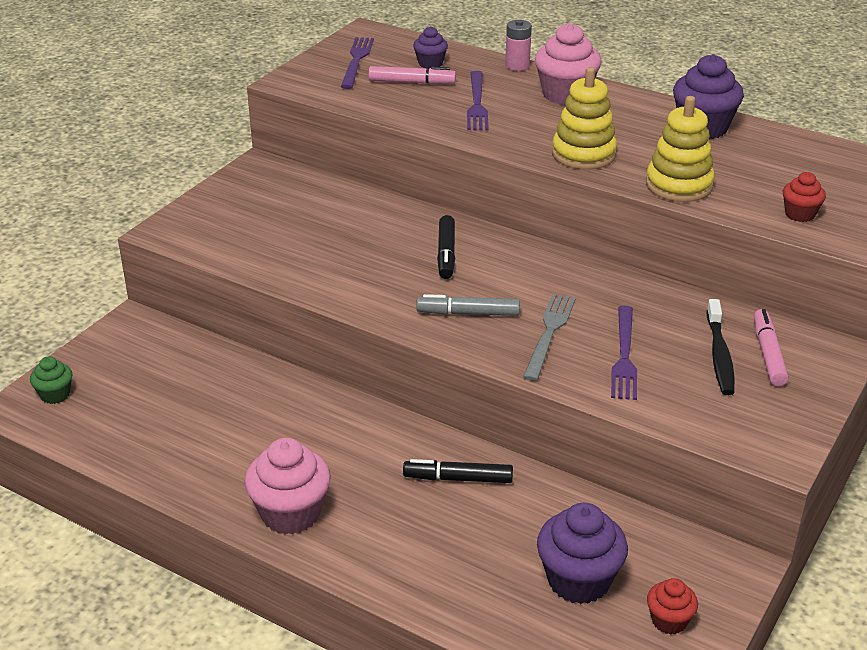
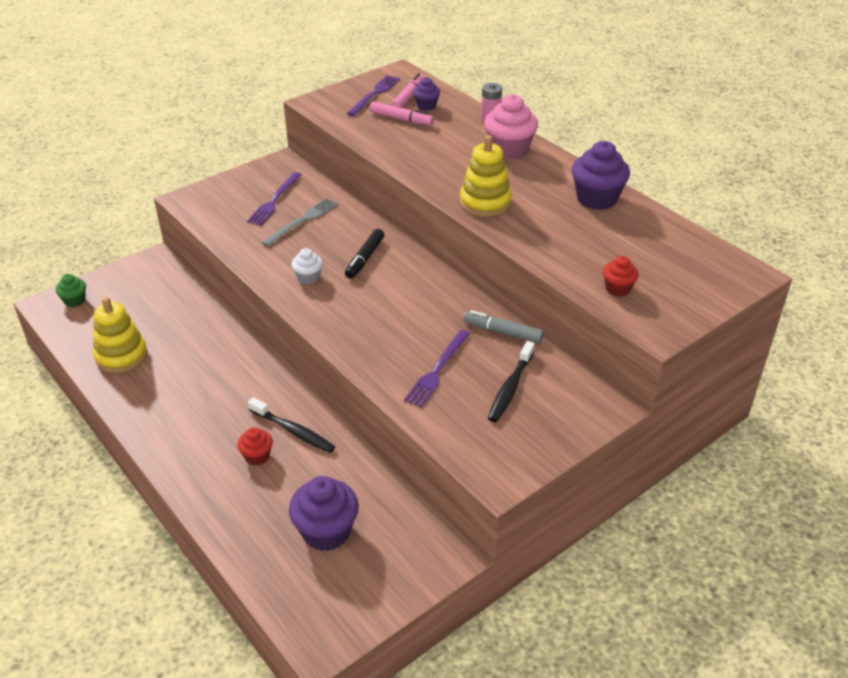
camera: 20 degrees right, 5 degrees up
(290, 513) = (166, 425): pink cupcake -> none
(393, 289) = (308, 277): none -> white cupcake
(458, 479) = (293, 431): black marker -> black toothbrush
(468, 313) = (347, 309): grey marker -> grey marker (502, 332)
(477, 103) = (436, 145): purple fork -> purple fork (274, 201)
(549, 333) = (395, 339): grey fork -> grey fork (302, 221)
(669, 621) = (370, 582): red cupcake -> red cupcake (257, 456)
(679, 185) = (539, 243): yellow stacking toy -> yellow stacking toy (121, 356)
(768, 354) = (549, 396): pink marker -> pink marker (408, 97)

